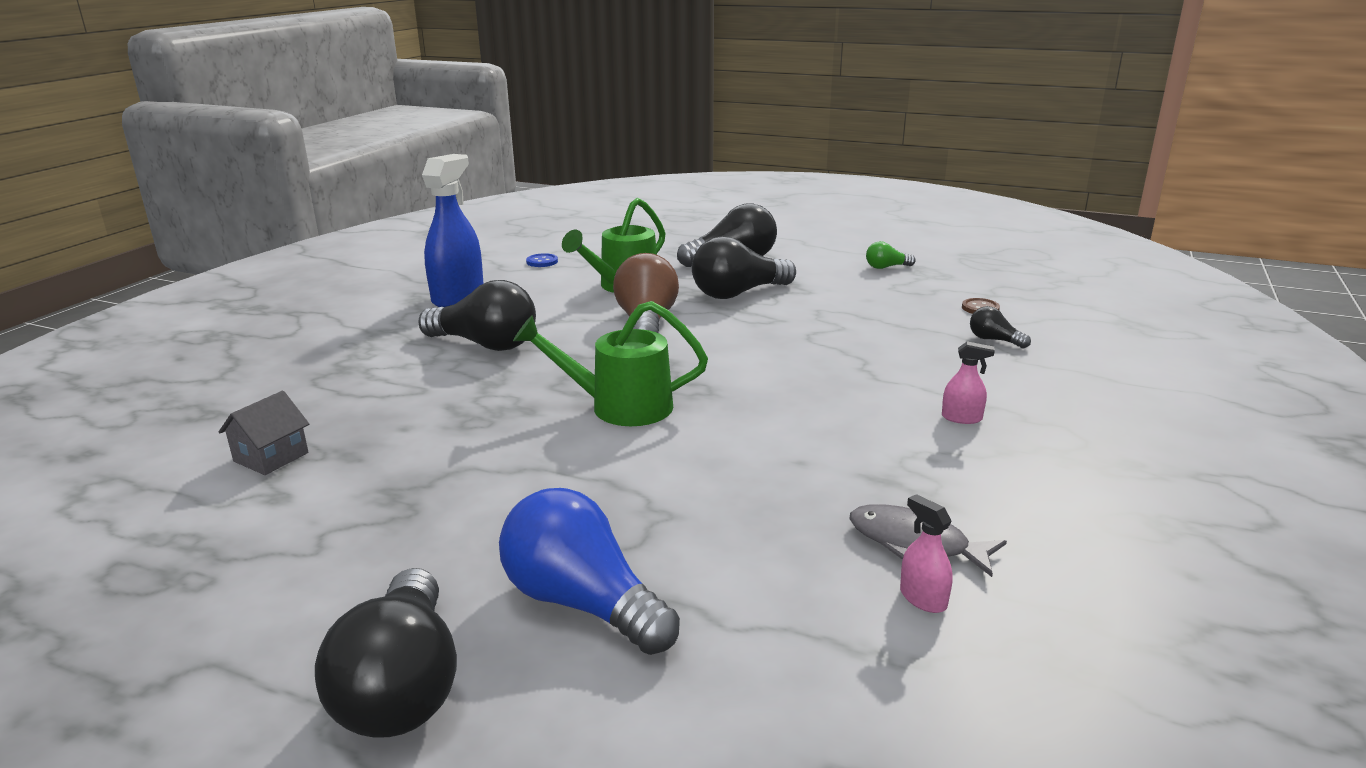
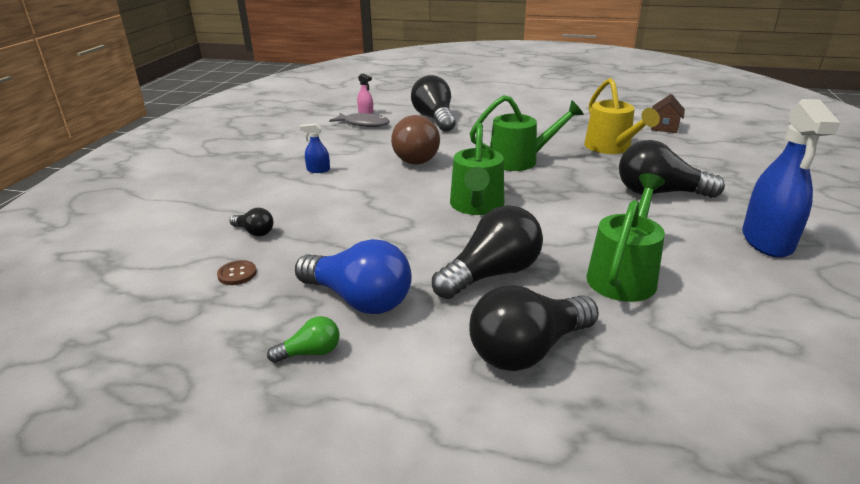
camera: 170 degrees right, 5 degrees up
(271, 457) = (664, 127): grey house -> brown house
(402, 686) = (517, 90): black light bulb -> black light bulb (434, 119)
(444, 417) = (611, 148): none -> yellow watering can
(542, 262) = (777, 317): blue button -> none
(583, 603) = (480, 104): blue light bulb -> blue light bulb (358, 299)
(646, 323) = (555, 224): brown light bulb -> brown light bulb (414, 156)
(725, 346) = (476, 206): none -> green watering can
(962, 418) = (318, 170): pink spray bottle -> blue spray bottle

